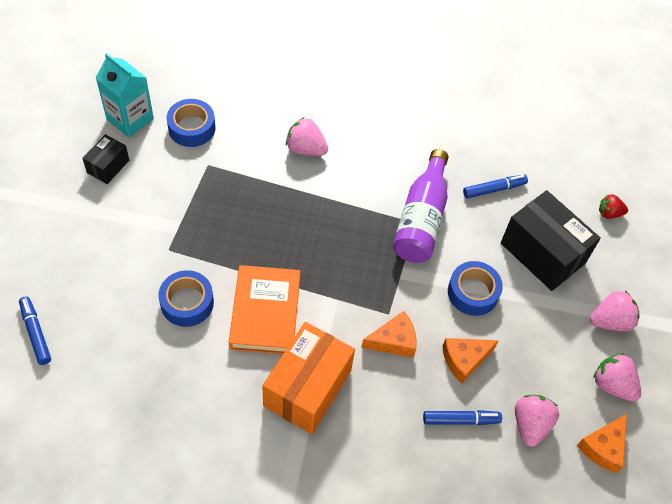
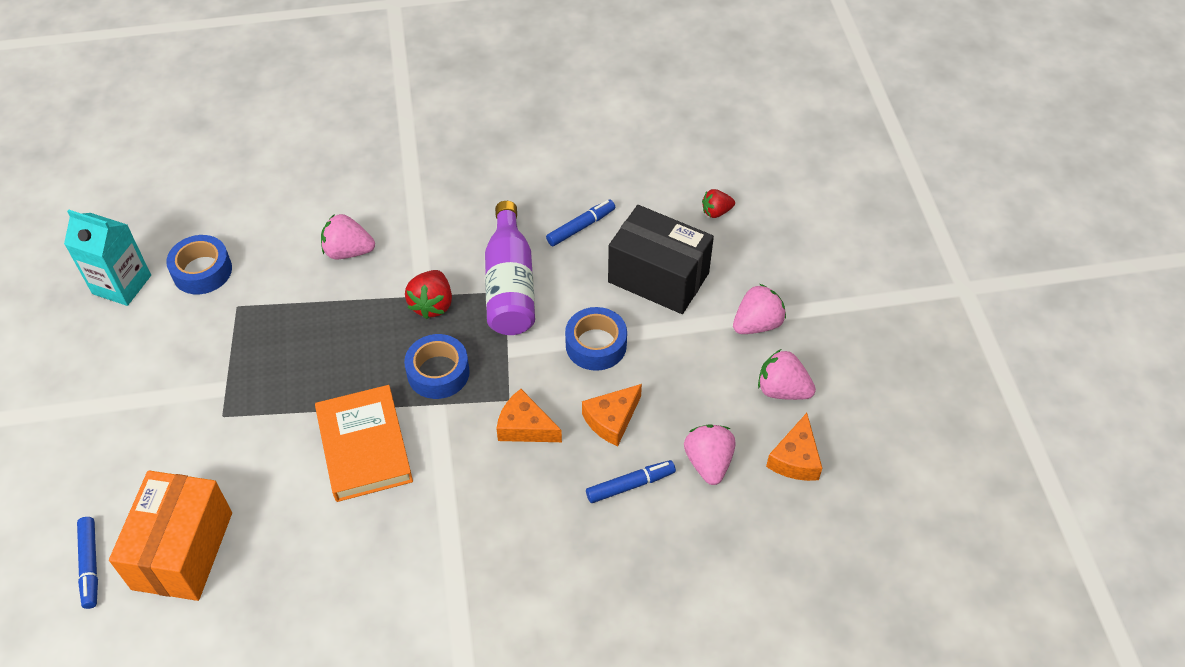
camera: 15 degrees left, 5 degrees down
(36, 333) = (90, 565): blue marker -> blue marker turned 150 degrees counterclockwise
(108, 166) = (113, 347): black box -> none
(187, 303) = (266, 467): blue tape -> blue tape (438, 372)
(307, 388) = (443, 512): orange box -> orange box (182, 550)
(355, 214) = (432, 305): none -> red strawberry
(394, 341) = (525, 427): orange cheese -> orange cheese turned 120 degrees counterclockwise

